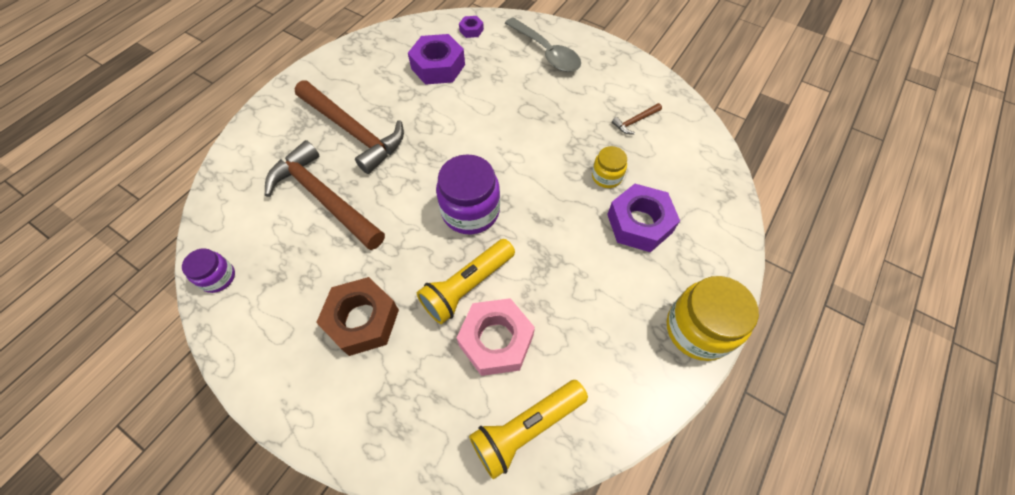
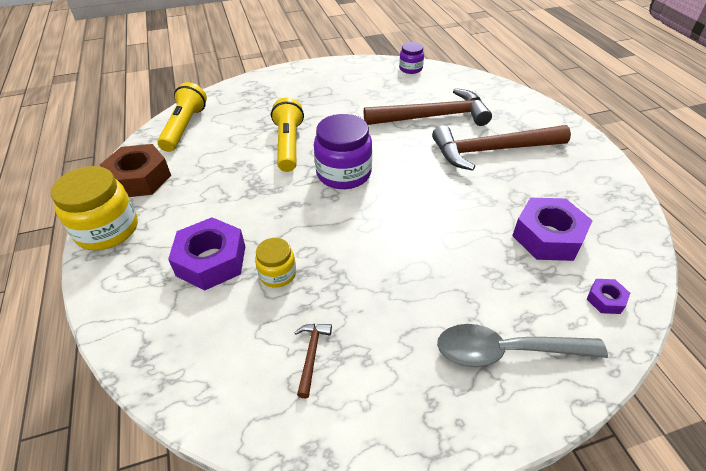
camera: 130 degrees right, 15 degrees down
(362, 320) = (321, 101): brown nut -> brown nut (139, 178)
(496, 340) = (240, 139): pink nut -> none

